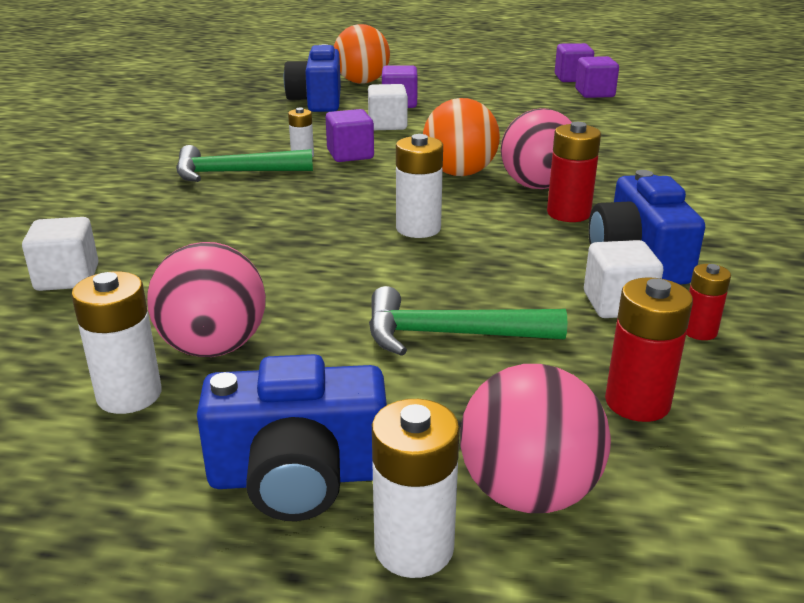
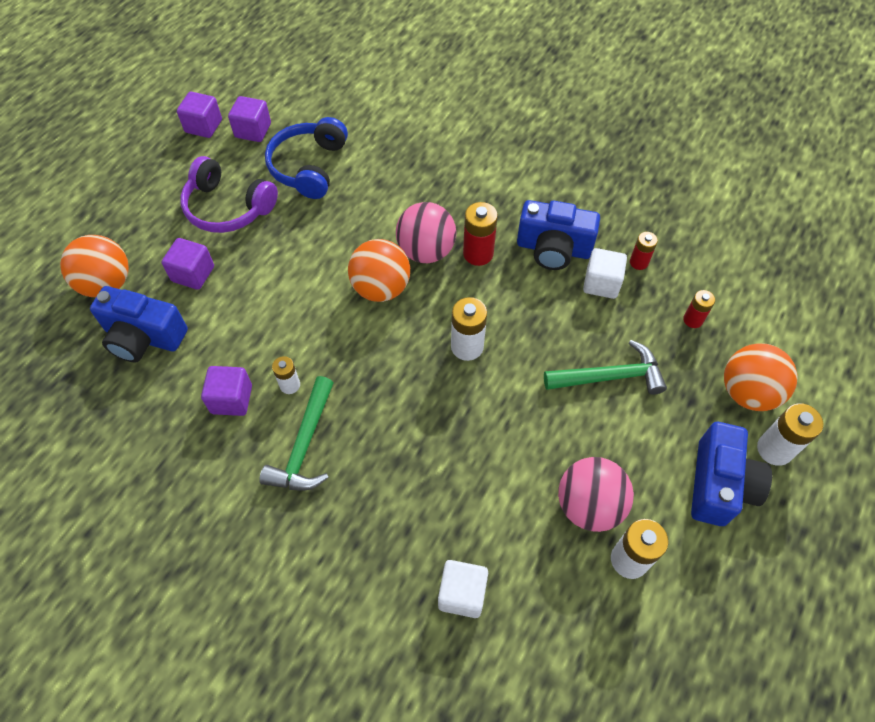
camera: 70 degrees left, 30 degrees up
(350, 155) = (305, 349): purple cube -> purple cube (231, 399)
(387, 125) = (246, 301): white cube -> none
(450, 335) = (610, 376): green hammer -> green hammer turned 120 degrees counterclockwise
(488, 101) = (228, 208): none -> purple headphones
(528, 492) = (747, 392): pink ball -> orange ball
(582, 119) = (308, 167): none -> blue headphones
(637, 402) = (693, 320): red battery -> red battery, size x0.61

